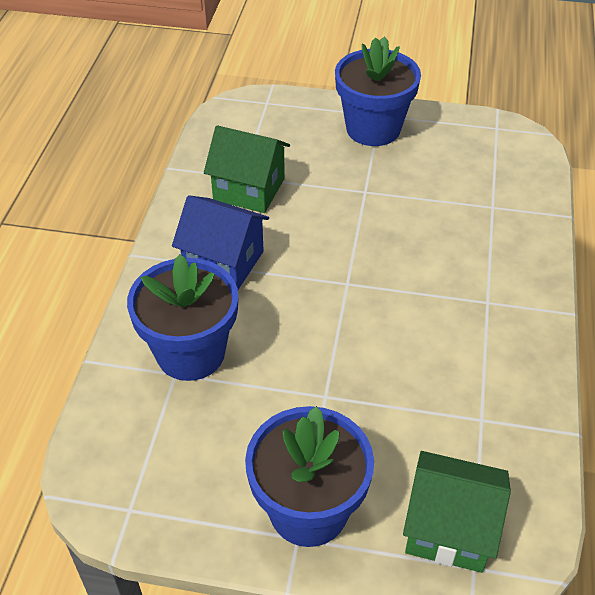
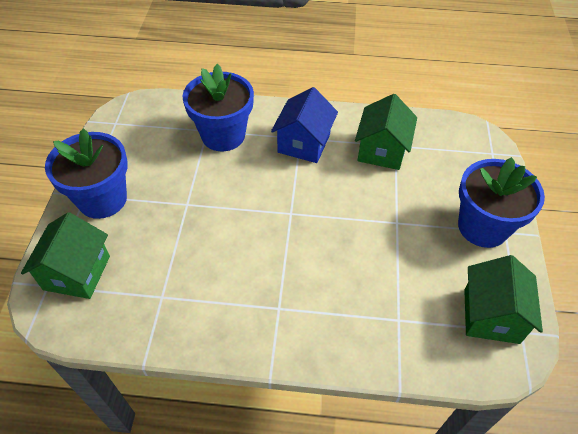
camera: 85 degrees right, 5 degrees up
(481, 143) = (491, 315): none -> green house

